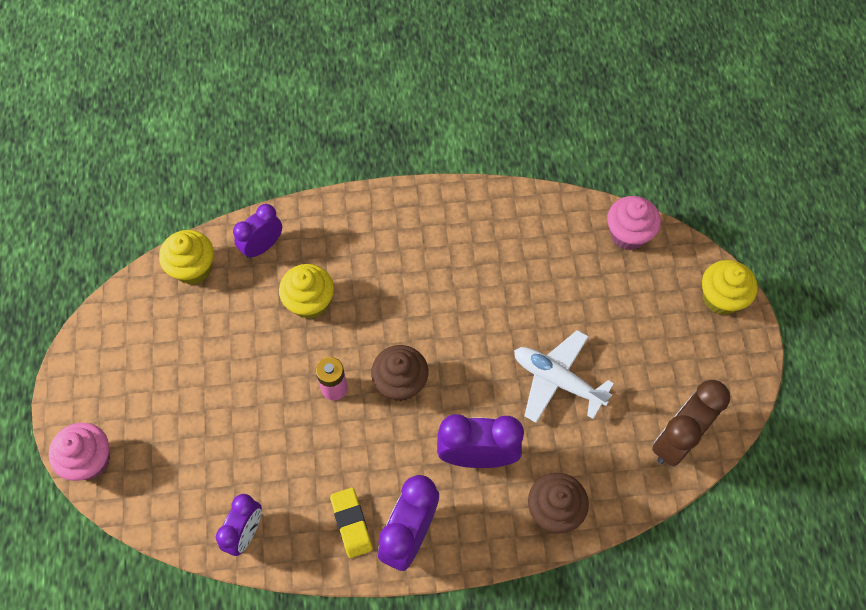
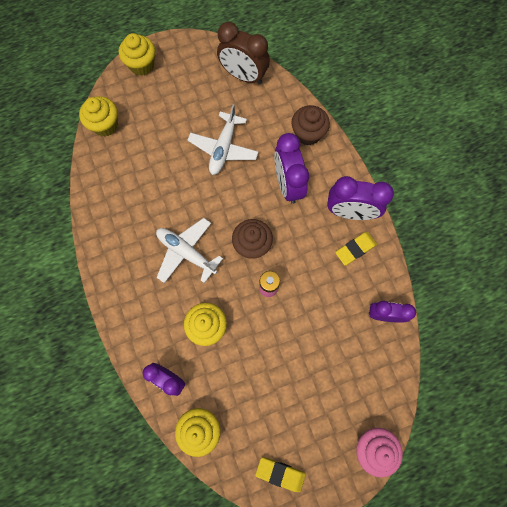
camera: 105 degrees left, 10 degrees up
(108, 343) = (280, 473): none -> yellow eraser
(414, 298) = (186, 252): none -> white plane
(628, 234) = (105, 125): pink cupcake -> yellow cupcake

